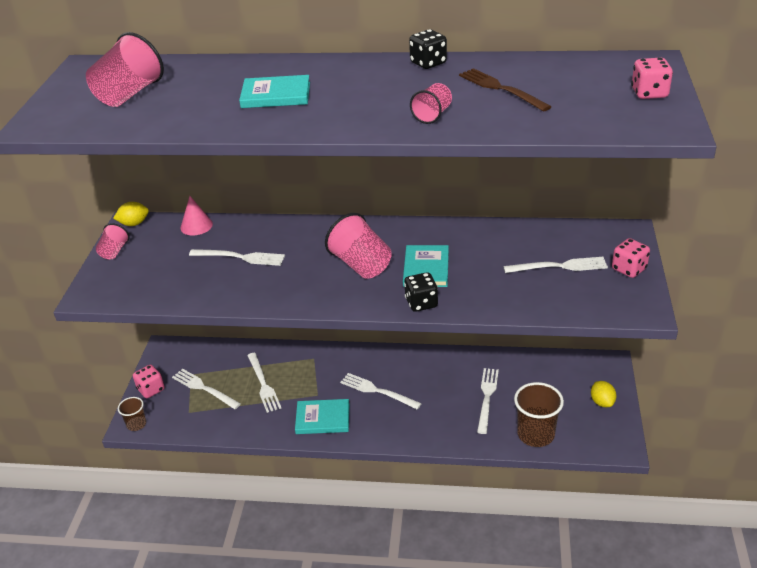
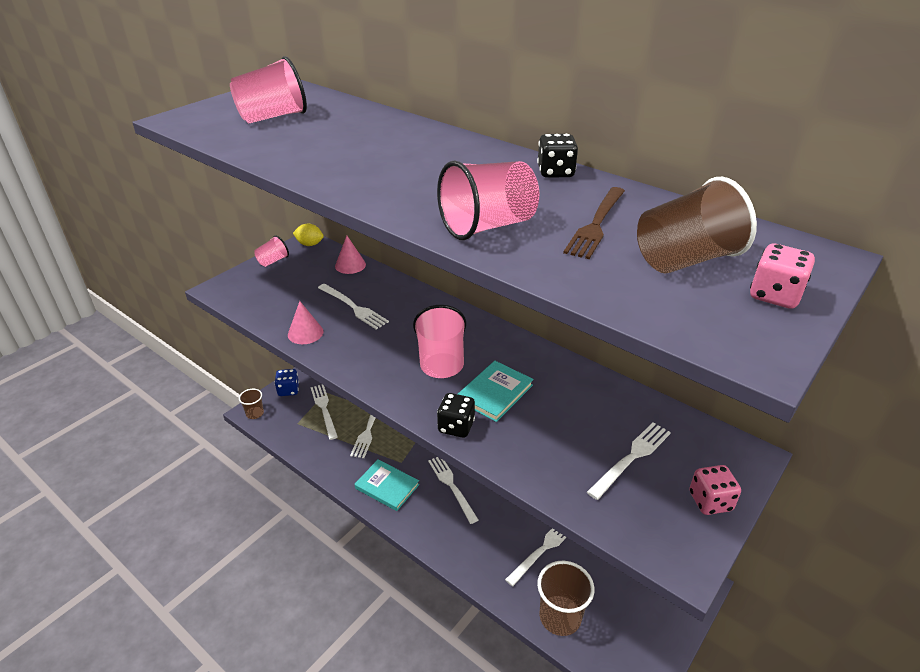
camera: 30 degrees right, 0 degrees up
(151, 389) = (288, 390): pink dice -> blue dice
(220, 294) = (305, 333): none -> pink cone
(276, 95) = (377, 155): turquoise book -> none
(432, 115) = (488, 226): pink cup -> pink cup, size x1.79
(501, 89) = (596, 224): brown fork -> brown fork turned 150 degrees counterclockwise
(559, 266) = (631, 458): white fork -> white fork turned 75 degrees counterclockwise
(579, 91) = (685, 260): none -> brown cup
(602, 402) = (657, 623): yellow lemon -> none

